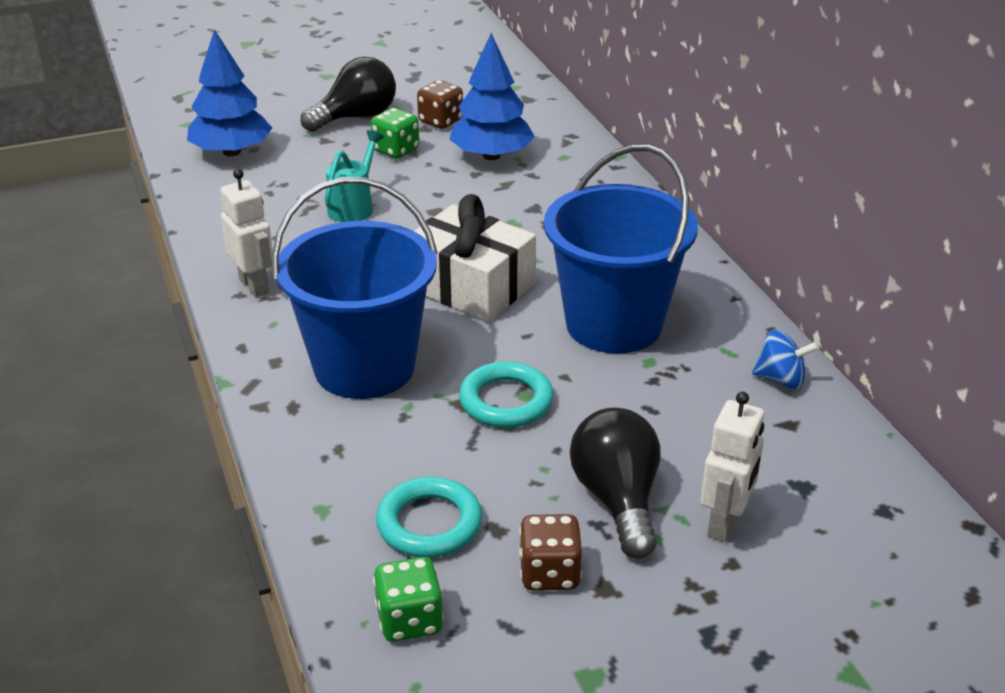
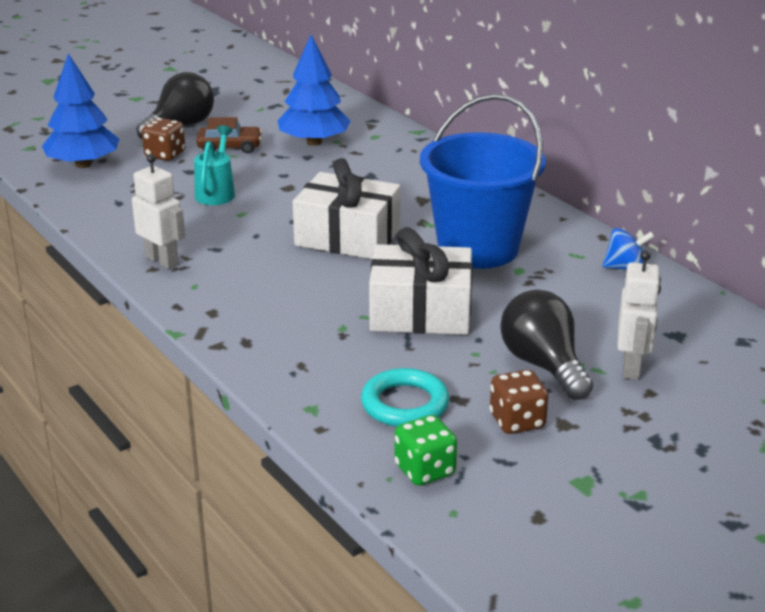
camera: 15 degrees left, 5 degrees down
(364, 367) = (291, 305): blue bucket -> none
(396, 150) = (229, 147): green dice -> brown car
(441, 121) = (256, 121): brown dice -> brown dice (165, 155)
(506, 401) = (420, 312): turquoise ring -> white gift

